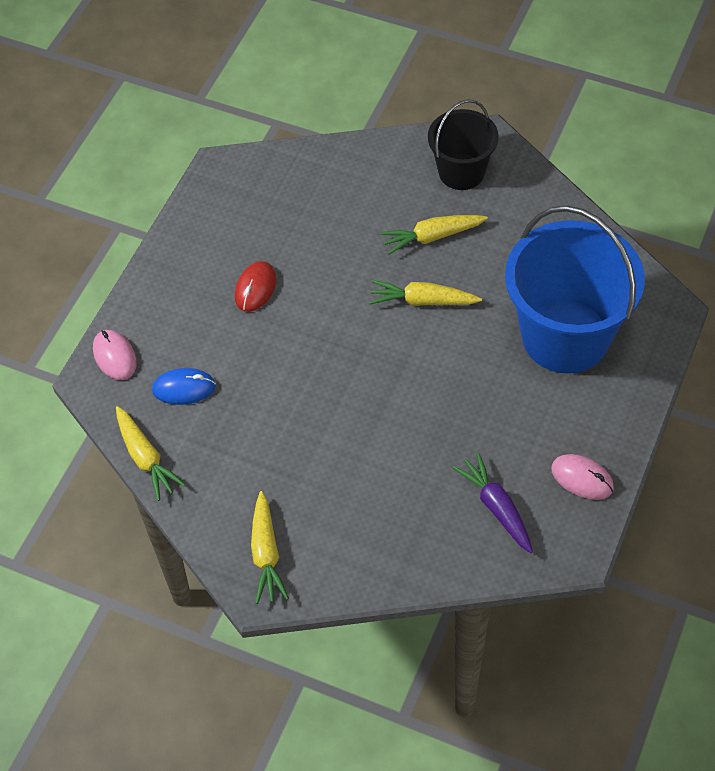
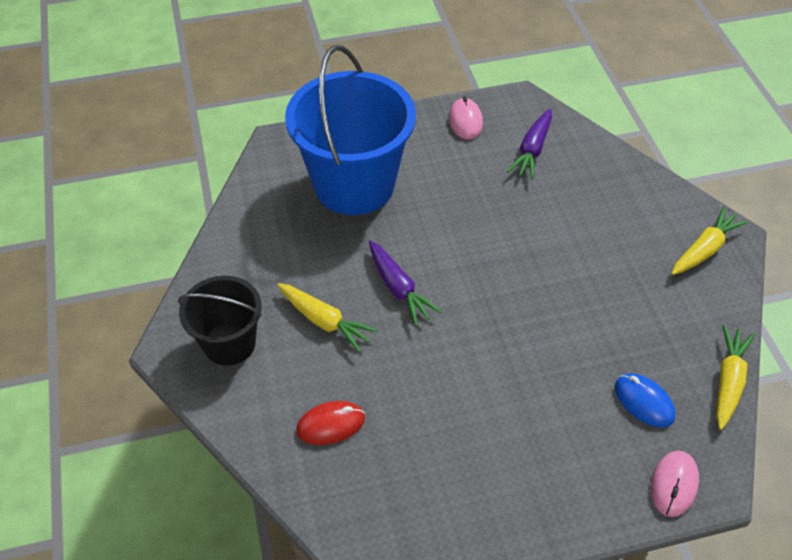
camera: 130 degrees left, 5 degrees down
(255, 288) = (496, 421): red mouse -> red mouse (330, 424)
(422, 301) = (398, 288): yellow carrot -> purple carrot

